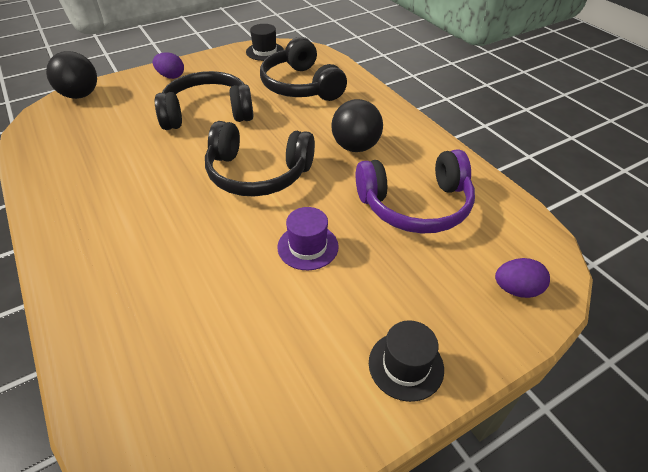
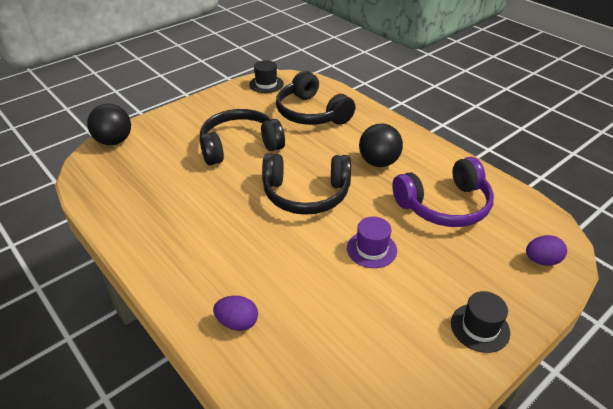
camera: 10 degrees left, 5 degrees down
(171, 76) = (191, 115): purple egg -> purple egg (237, 323)

